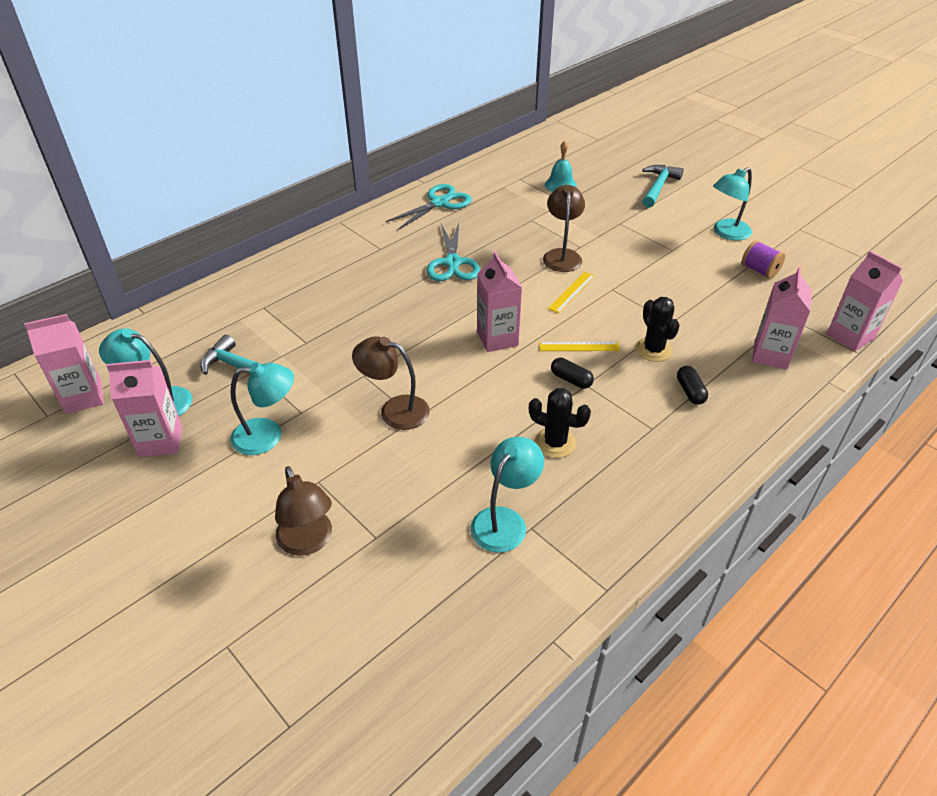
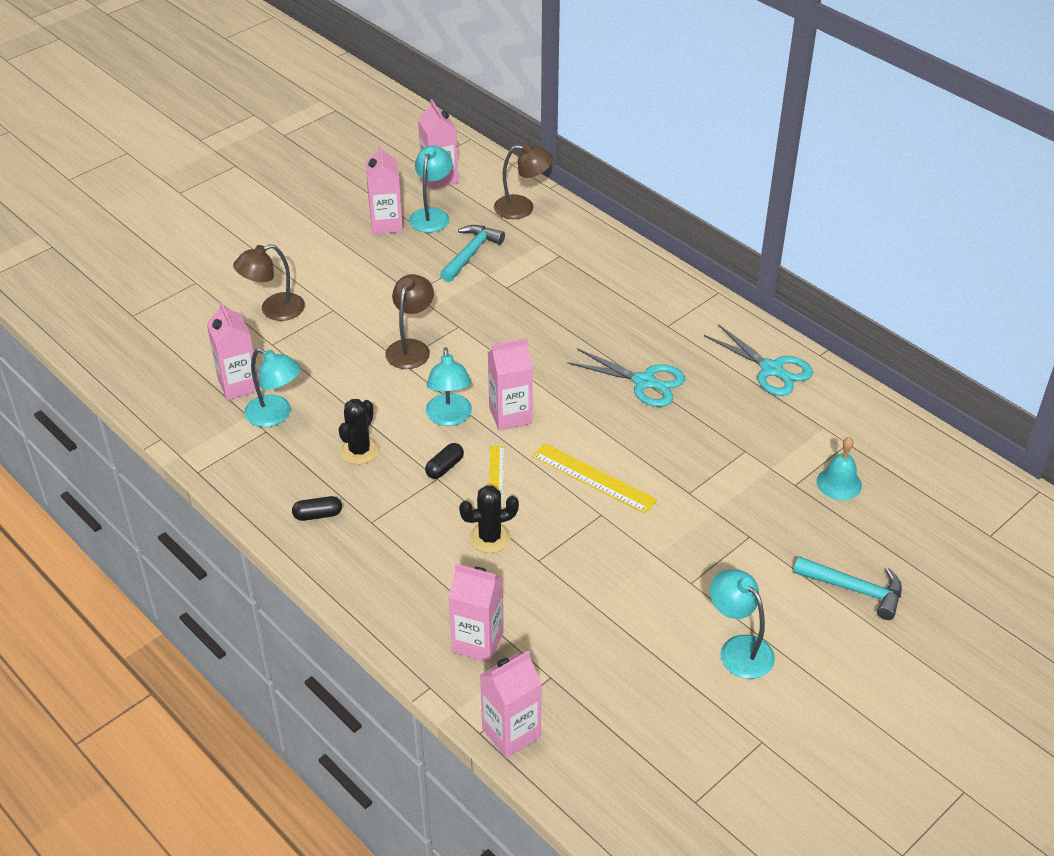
camera: 90 degrees right, 0 degrees up
(268, 435) = (387, 278): turquoise lamp -> turquoise lamp (449, 417)
(451, 564) = (239, 385): none -> pink carton
(452, 263) = (644, 382): turquoise scissors -> turquoise scissors turned 150 degrees counterclockwise
(562, 255) = (667, 474): brown lamp -> brown lamp (522, 208)
(572, 292) = (593, 478): yellow ruler -> yellow ruler, size x1.57
(690, 391) = (421, 559): black capsule -> black capsule (318, 515)
(759, 270) = (649, 668): purple spool -> none

